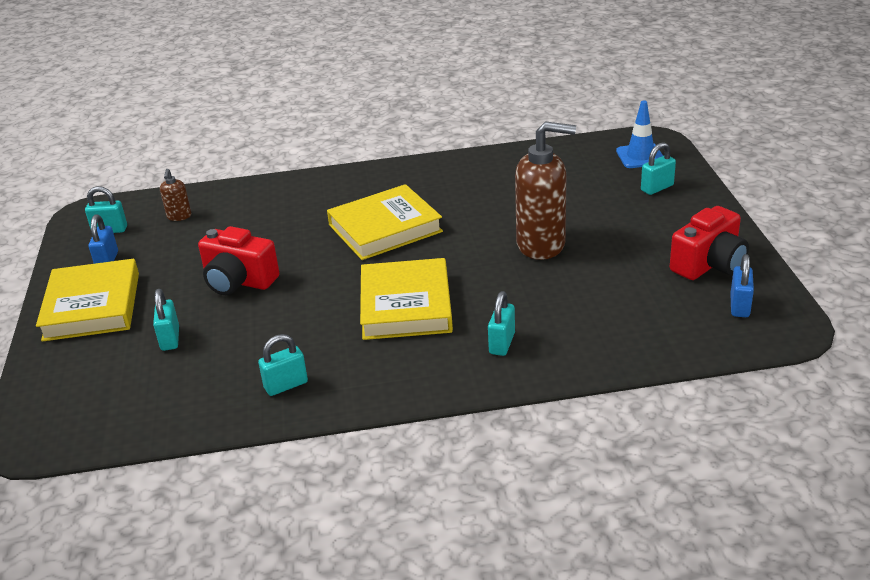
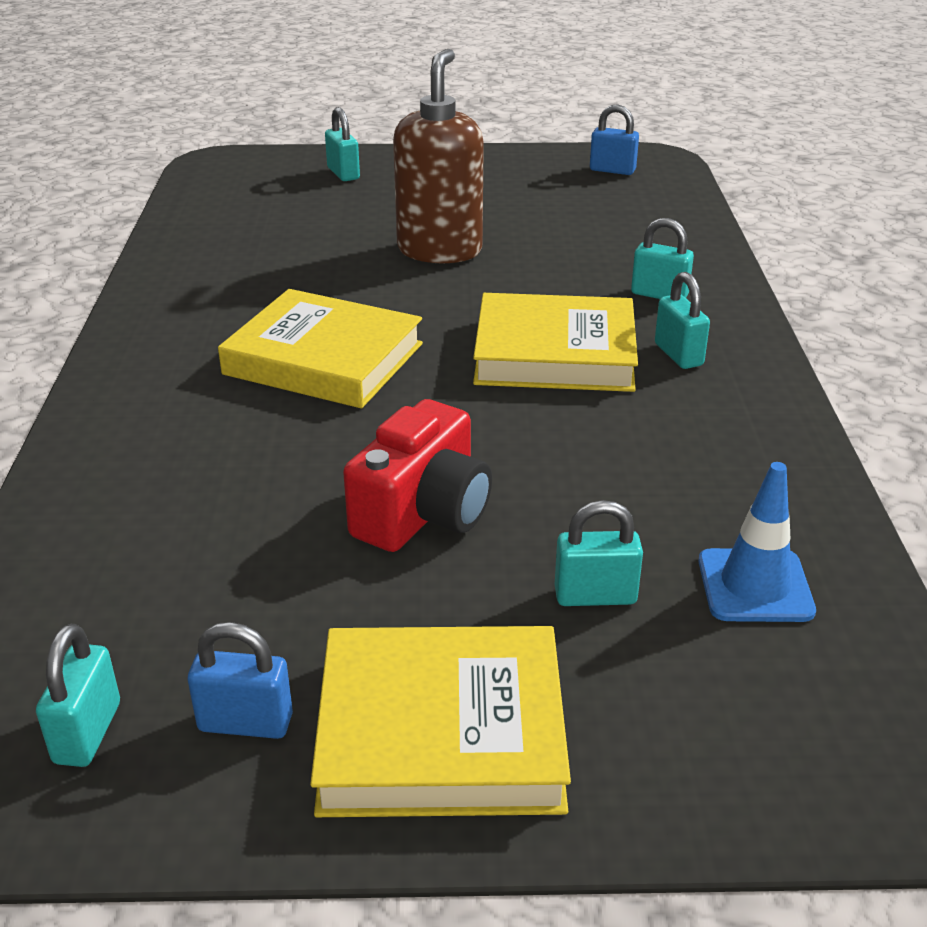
camera: 85 degrees left, 0 degrees up
(179, 216) = (106, 607): brown soap dispenser -> none
(286, 385) = (742, 462): turquoise padlock -> turquoise padlock (678, 355)
(385, 228) = (324, 359): yellow book -> yellow book turned 45 degrees counterclockwise
(640, 156) = (255, 172): blue traffic cone -> blue traffic cone (755, 586)
(709, 264) = (527, 172): red camera -> none

